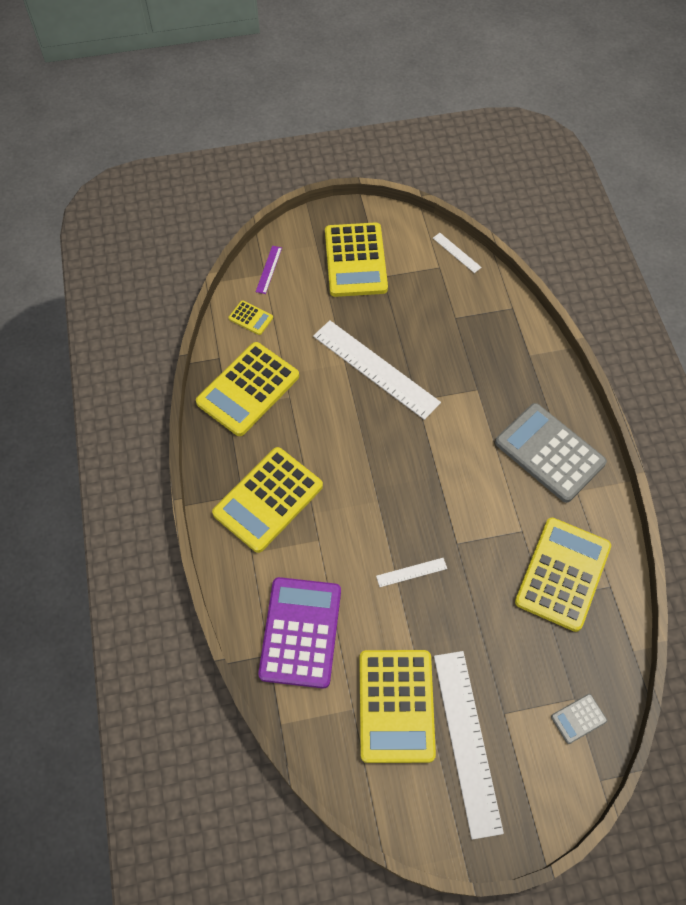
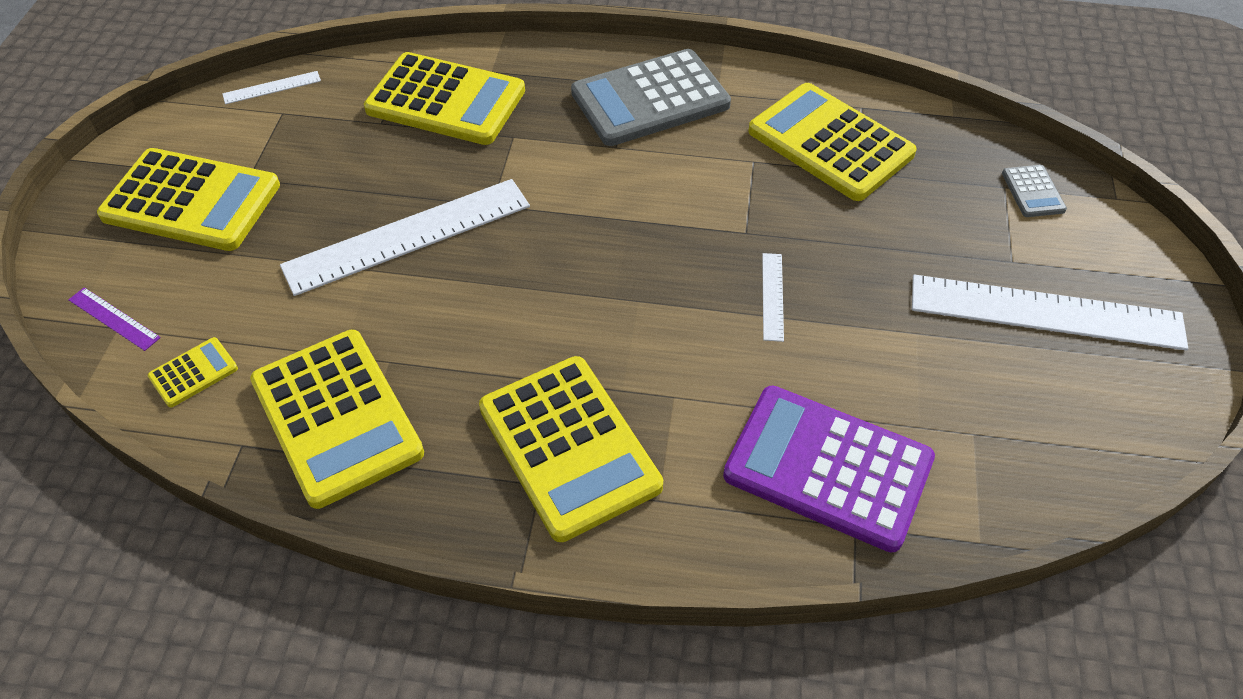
camera: 70 degrees left, 10 degrees down
(396, 705) = (978, 378): yellow calculator -> yellow calculator (445, 101)

